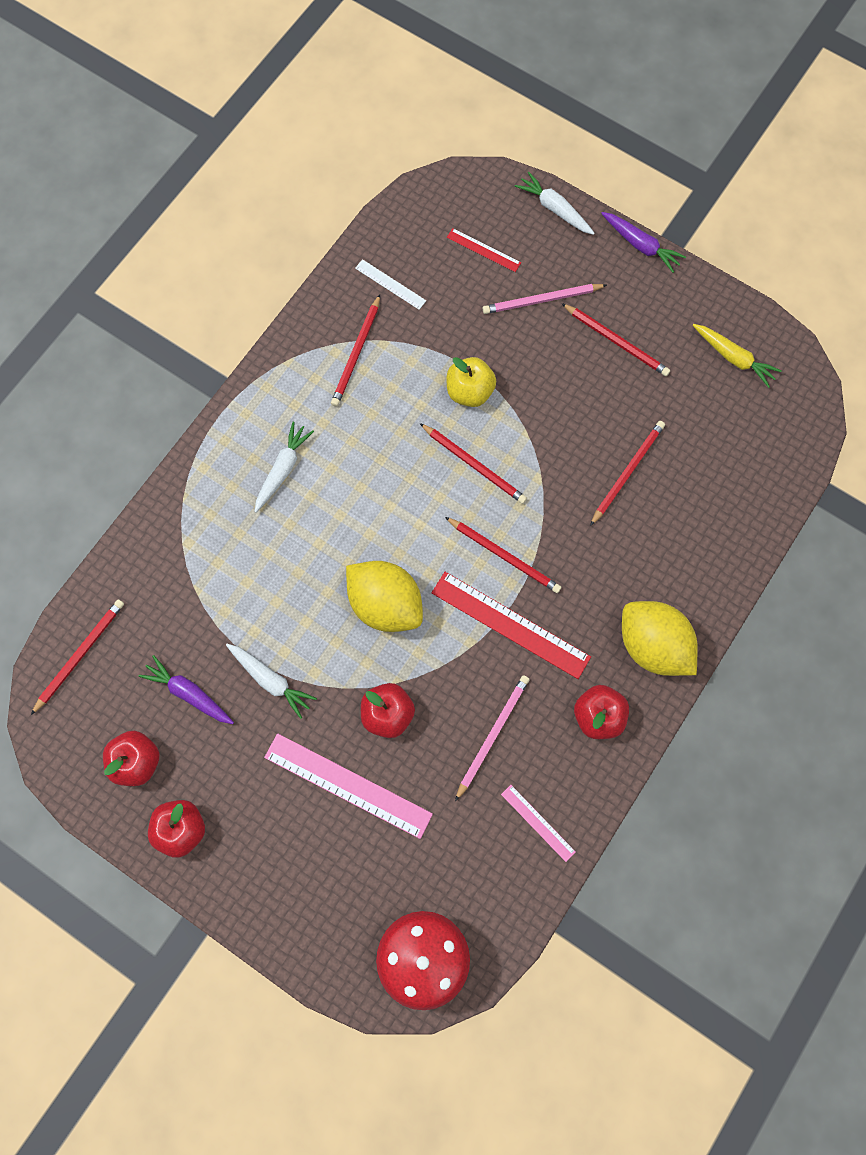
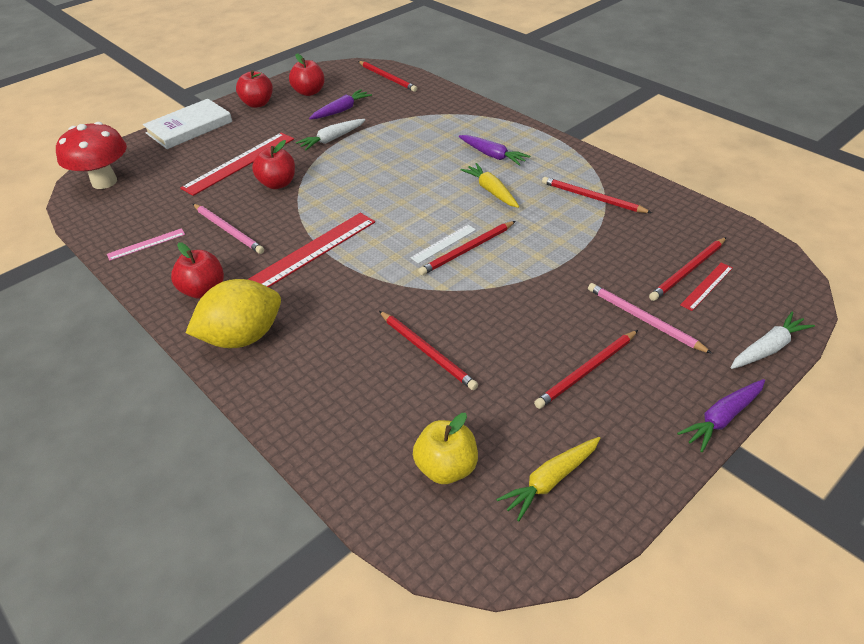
camera: 105 degrees right, 30 degrees down
(264, 905) = (189, 127): none -> white book
(283, 469) = (492, 155): white carrot -> purple carrot
(348, 785) = (239, 163): pink ruler -> red ruler
(360, 459) = (491, 191): none -> yellow carrot
(385, 604) = (362, 191): yellow lemon -> none
(390, 284) = (664, 223): white ruler -> white ruler (443, 243)
(469, 391) = (543, 256): yellow apple -> yellow apple (446, 468)
(504, 556) = (374, 256): red pencil -> red pencil (688, 271)
(541, 300) = (643, 319): pink pencil -> pink pencil turned 45 degrees counterclockwise

